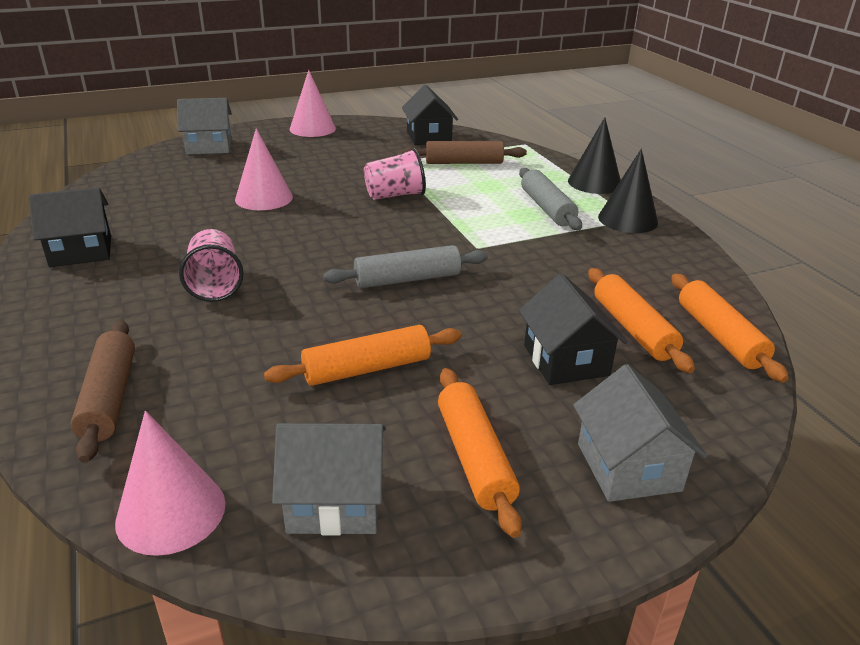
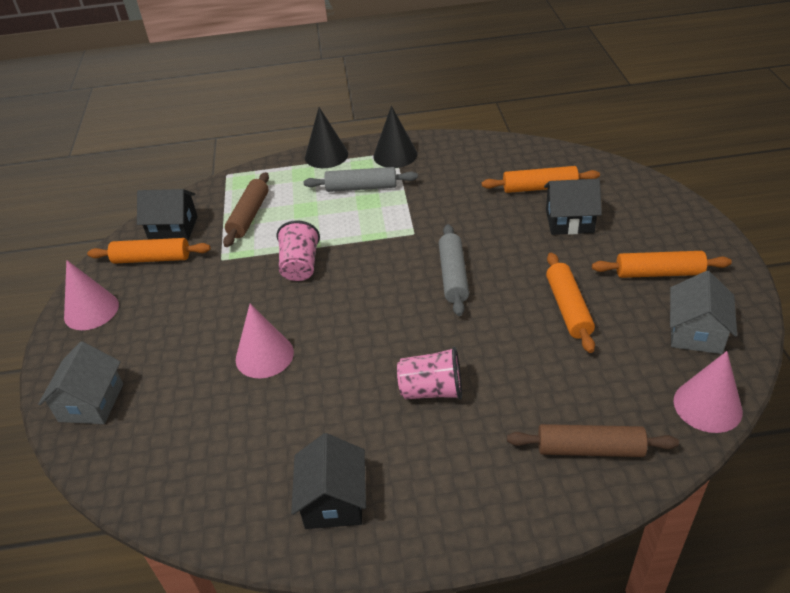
camera: 70 degrees left, 10 degrees up
(628, 467) = (666, 220): grey house -> none
(719, 336) = (552, 159): orange rolling pin -> orange rolling pin (152, 259)

